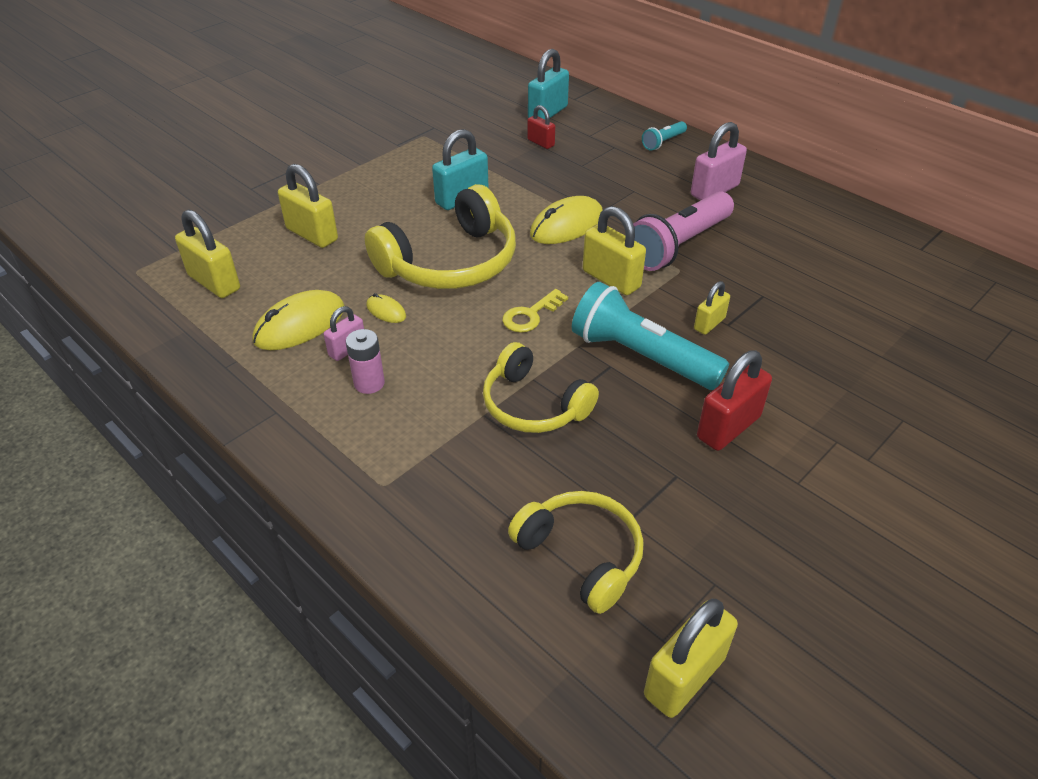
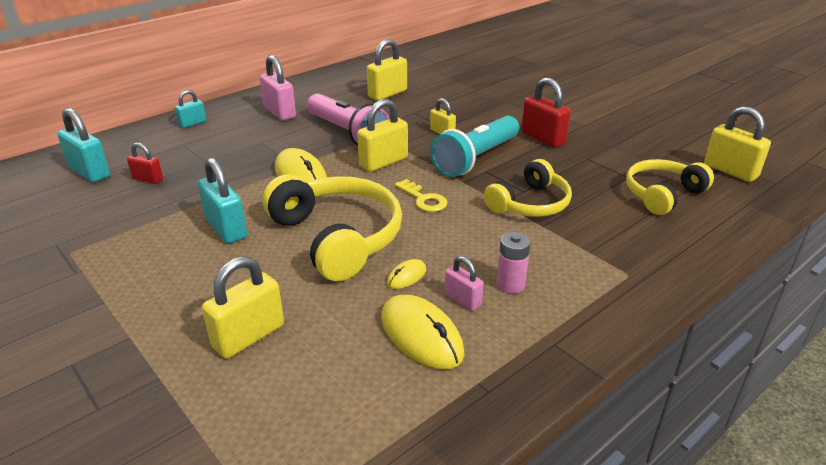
camera: 85 degrees left, 10 degrees down
(214, 282) = (325, 421): yellow padlock -> yellow padlock (387, 94)
(540, 143) = (148, 179): red padlock -> red padlock turned 60 degrees clockwise
(663, 142) = (192, 123): turquoise flashlight -> turquoise padlock

